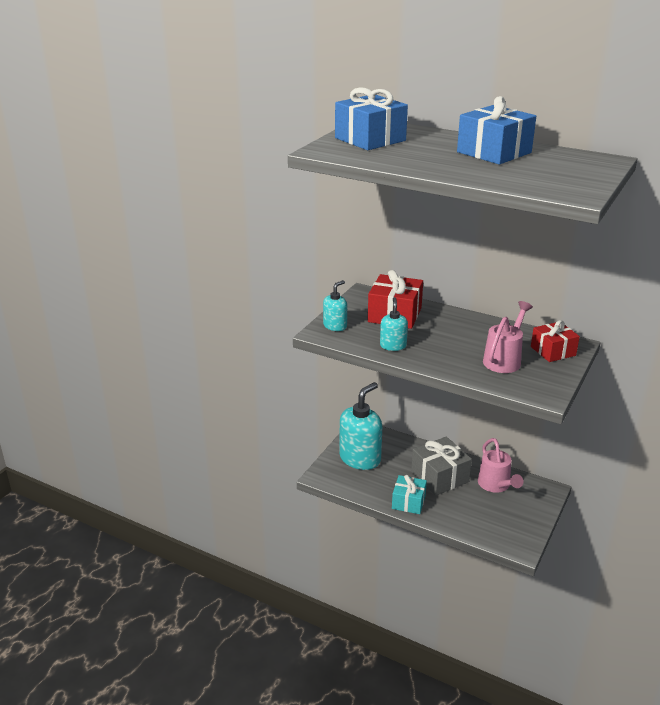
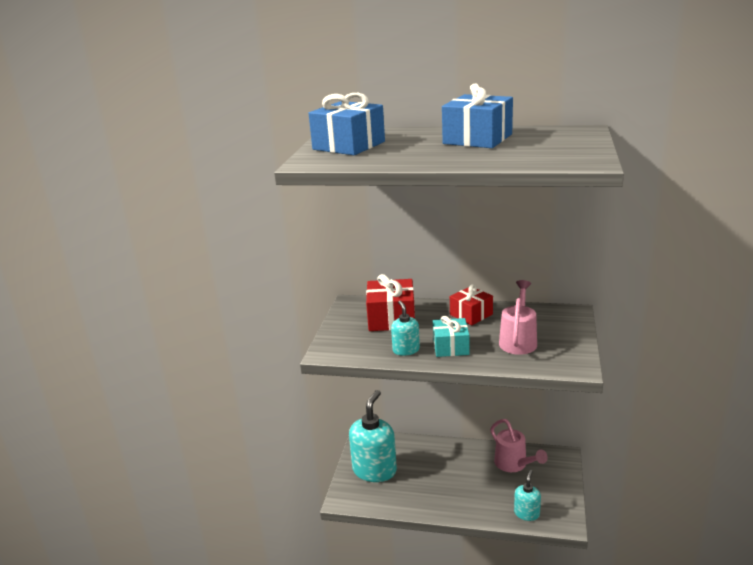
camera: 15 degrees left, 5 degrees down
(335, 326) = (338, 342): turquoise soap dispenser -> turquoise soap dispenser (526, 513)
(408, 502) = (440, 504): turquoise gift -> turquoise gift (451, 347)
(439, 477) = (458, 469): grey gift -> none
(553, 351) = (557, 322): red gift -> red gift (471, 314)

